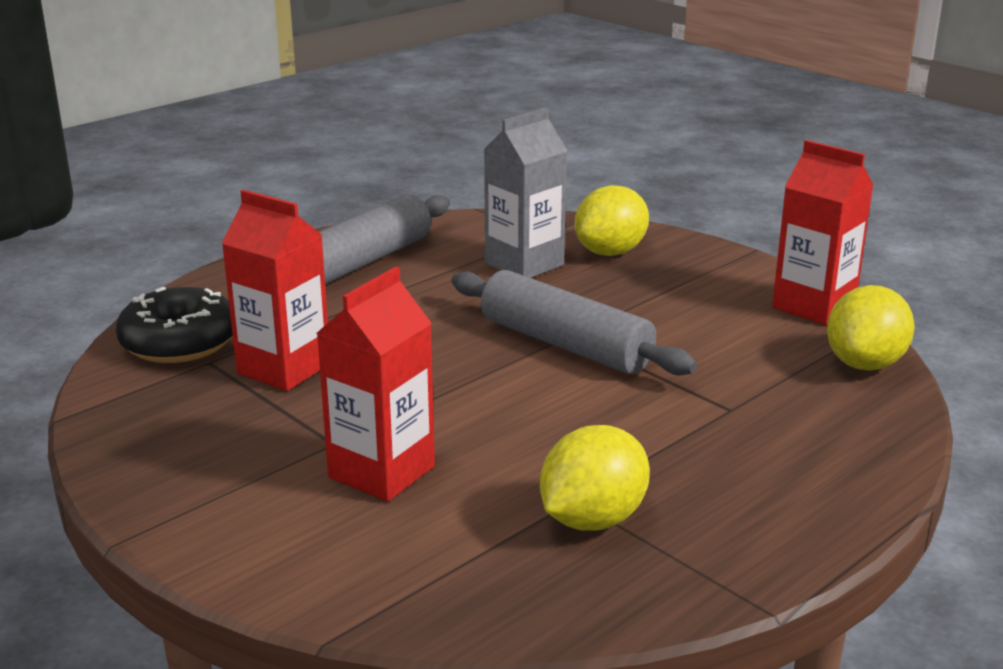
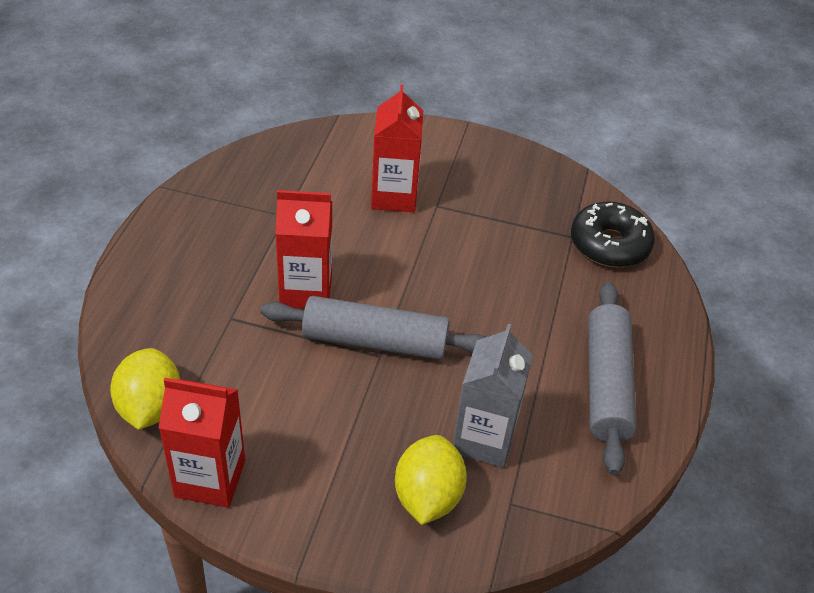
camera: 145 degrees right, 20 degrees up
(284, 368) = (524, 247): red carton -> red carton (306, 291)
(592, 519) = (268, 206): yellow lemon -> none

